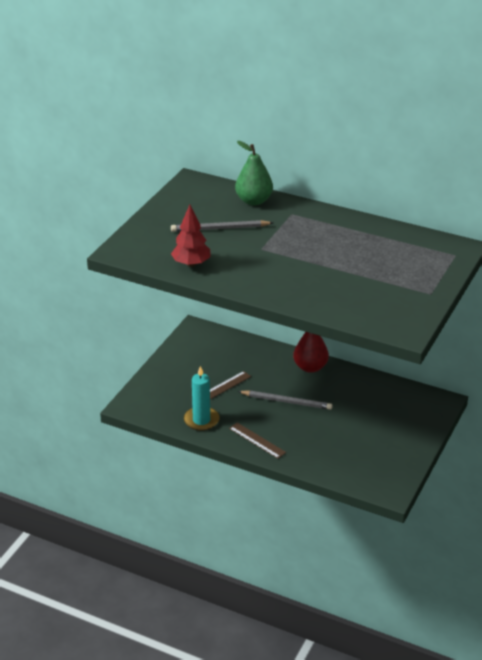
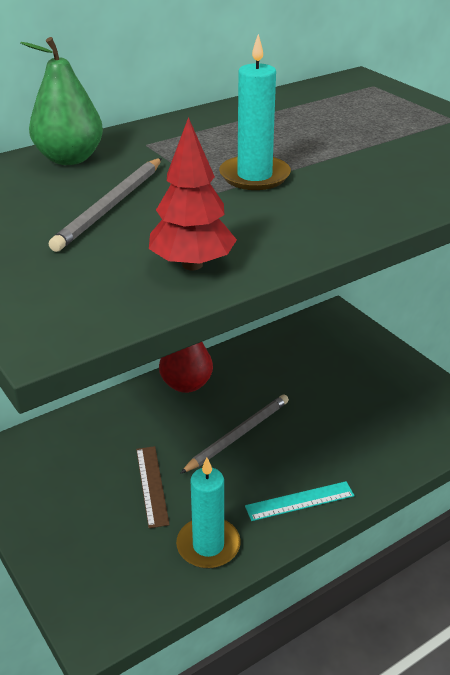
camera: 60 degrees left, 0 degrees up
(257, 440) = (300, 501): brown ruler -> turquoise ruler
(287, 253) = (254, 176): none -> turquoise candle

